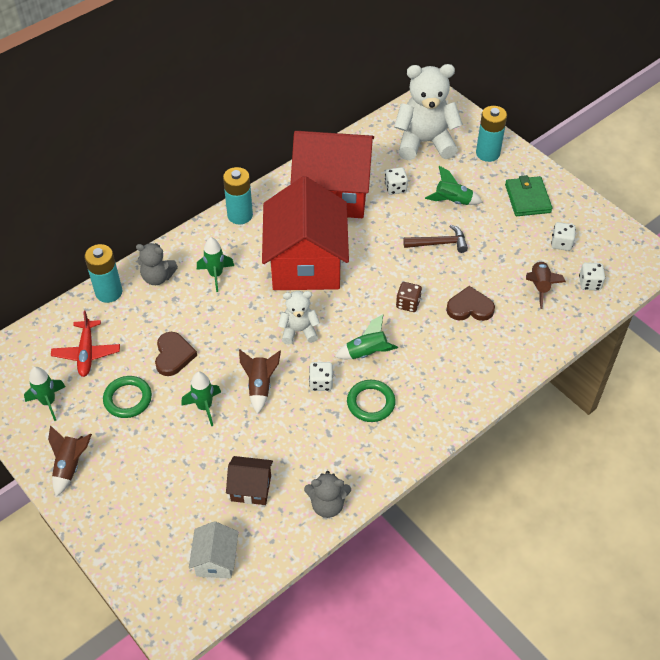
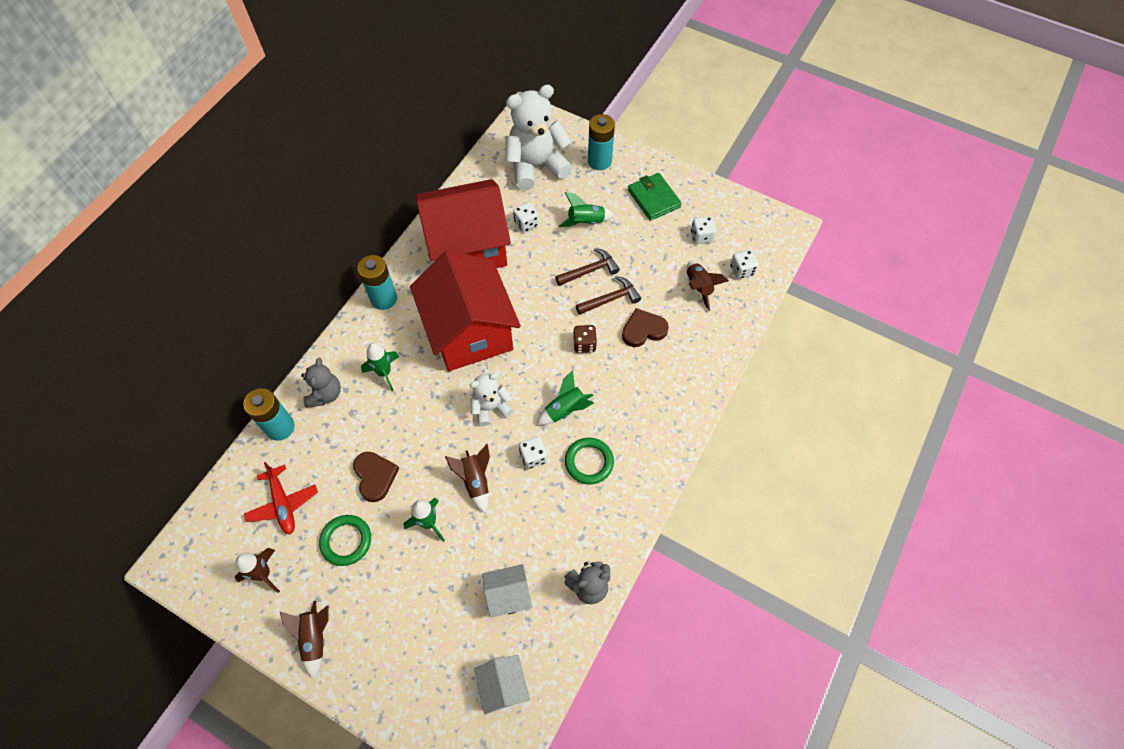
camera: 20 degrees left, 10 degrees up
(48, 402) = (263, 574): green rocket -> brown rocket
(158, 277) = (325, 394): grey teddy bear -> grey teddy bear turned 75 degrees counterclockwise
(251, 488) = (508, 595): brown house -> white house
(449, 273) = (610, 299): none -> brown hammer

